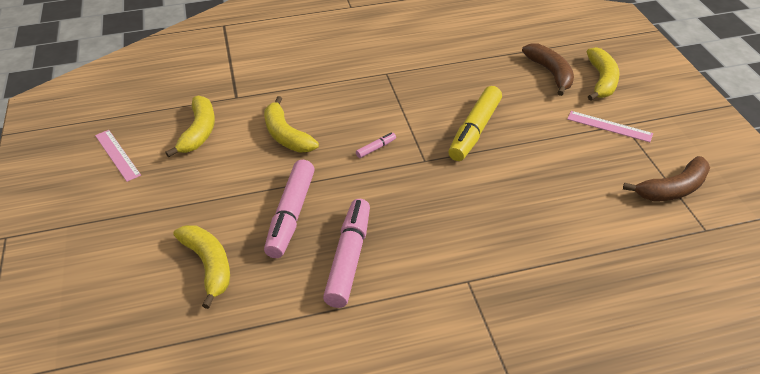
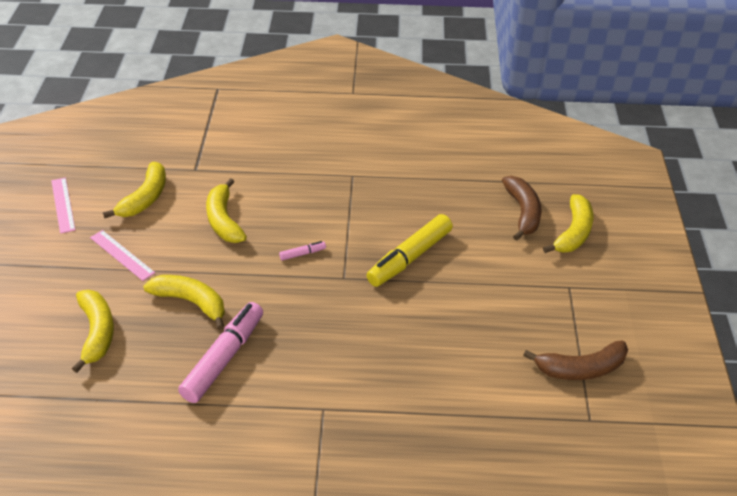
camera: 15 degrees right, 0 degrees up
(291, 215) = (191, 302): pink marker -> yellow banana
(609, 126) = (552, 285): pink ruler -> pink ruler (122, 255)

